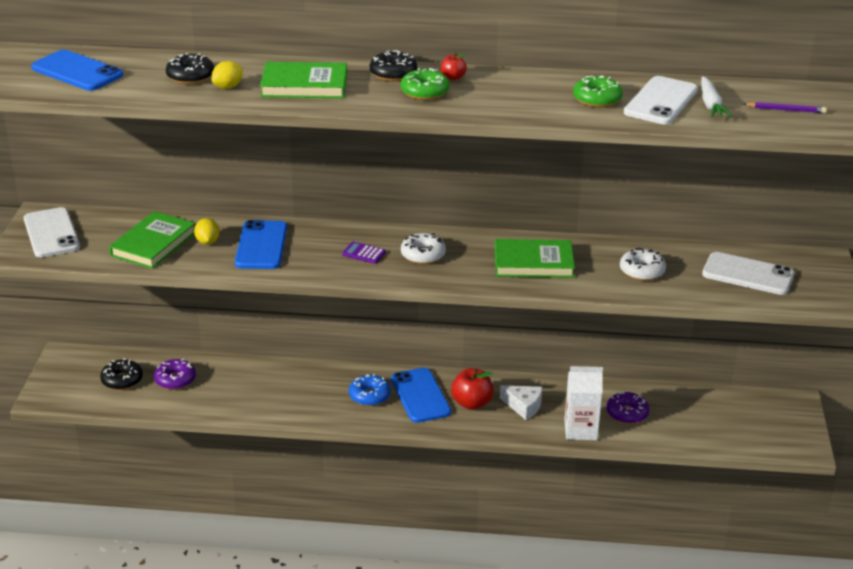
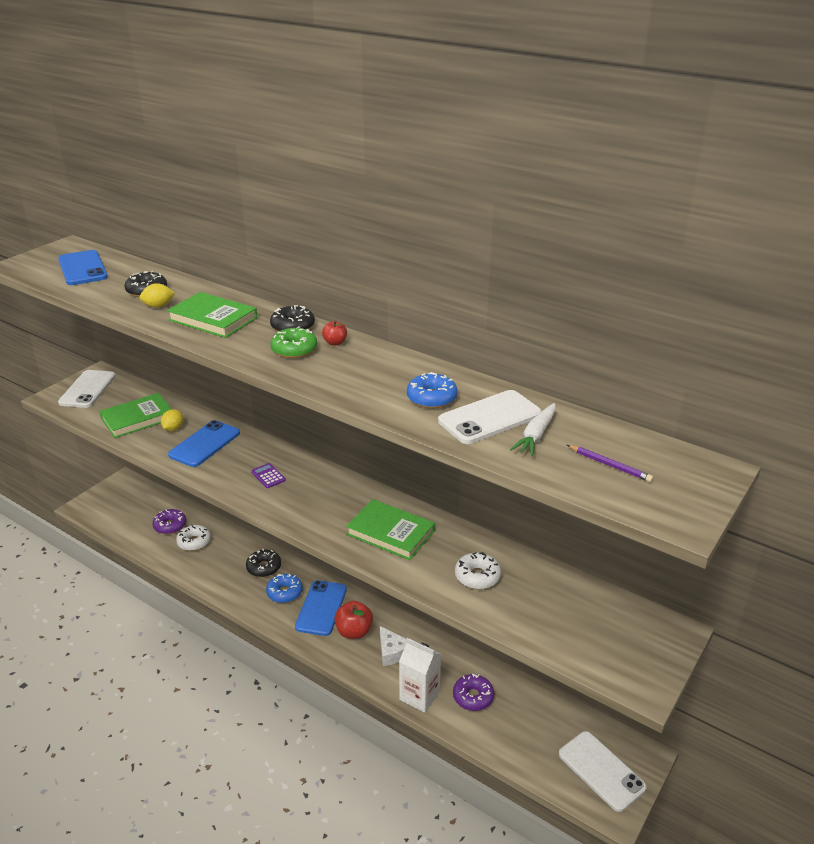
camera: 30 degrees right, 0 degrees up
(122, 380) = (138, 513): black donut -> black donut (264, 567)
(423, 255) = (310, 493): white donut -> white donut (194, 542)
(597, 99) = (431, 398): green donut -> blue donut
(748, 274) = (577, 618): white phone -> white phone (601, 771)

